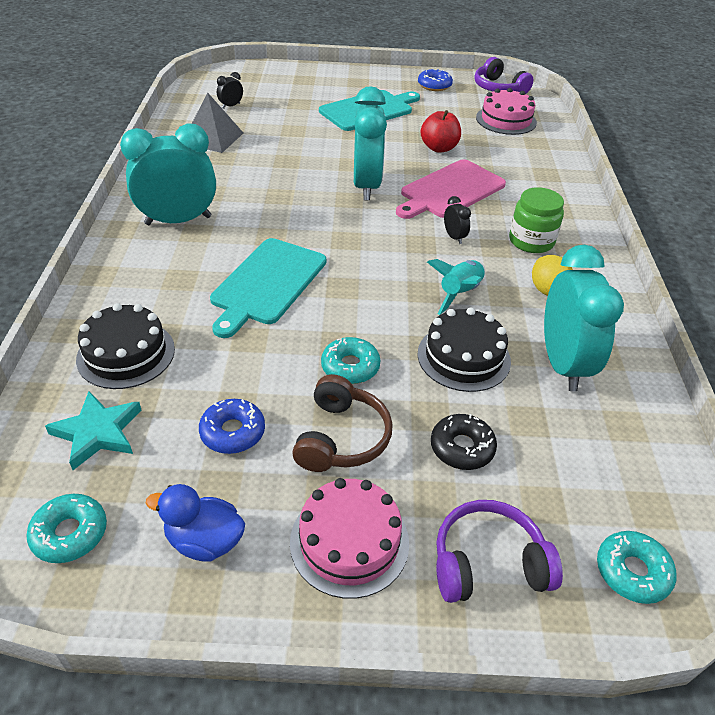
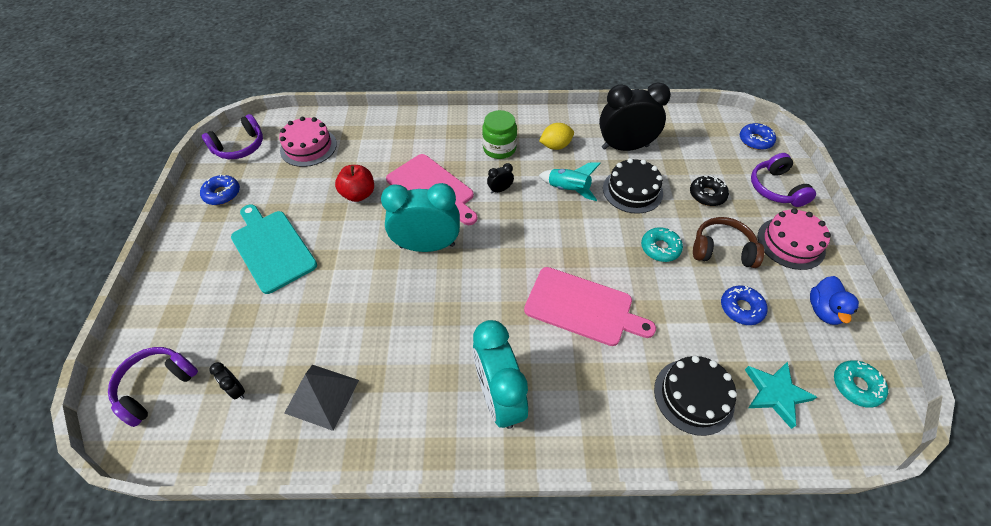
camera: 90 degrees left, 10 degrees up
(244, 79) = (156, 386): none -> purple headphones
(267, 284) = (582, 307): turquoise cutting board -> pink cutting board
(563, 364) = (625, 147): turquoise clock -> black clock
(632, 572) = (755, 140): turquoise donut -> blue donut

